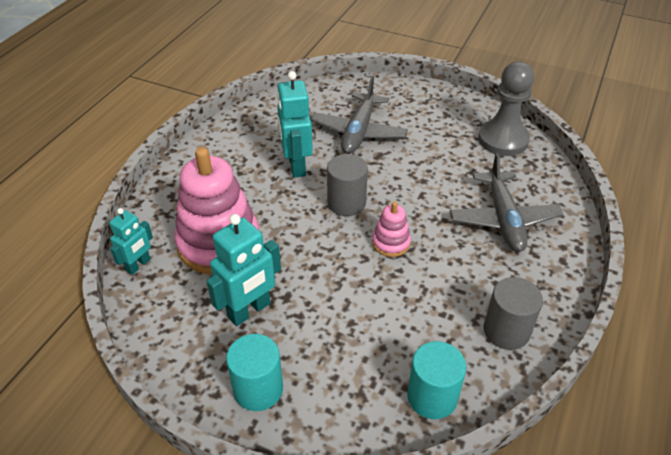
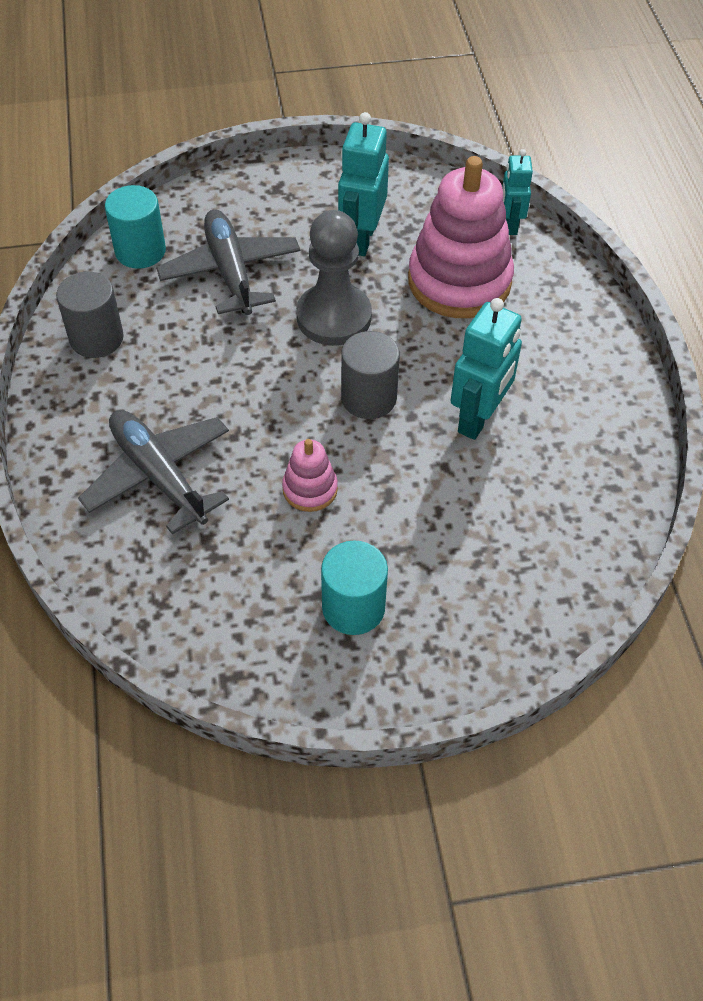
camera: 145 degrees right, 10 degrees up
(258, 389) = (294, 190): turquoise cylinder -> turquoise cylinder (353, 608)
(296, 166) = (478, 418): turquoise robot -> turquoise robot turned 75 degrees clockwise
(359, 132) = (450, 524): grey plane -> grey plane (230, 272)
(391, 243) = (277, 373): pink stacking toy -> pink stacking toy (310, 489)
(503, 140) = (226, 631): grey pawn -> grey pawn (334, 317)

